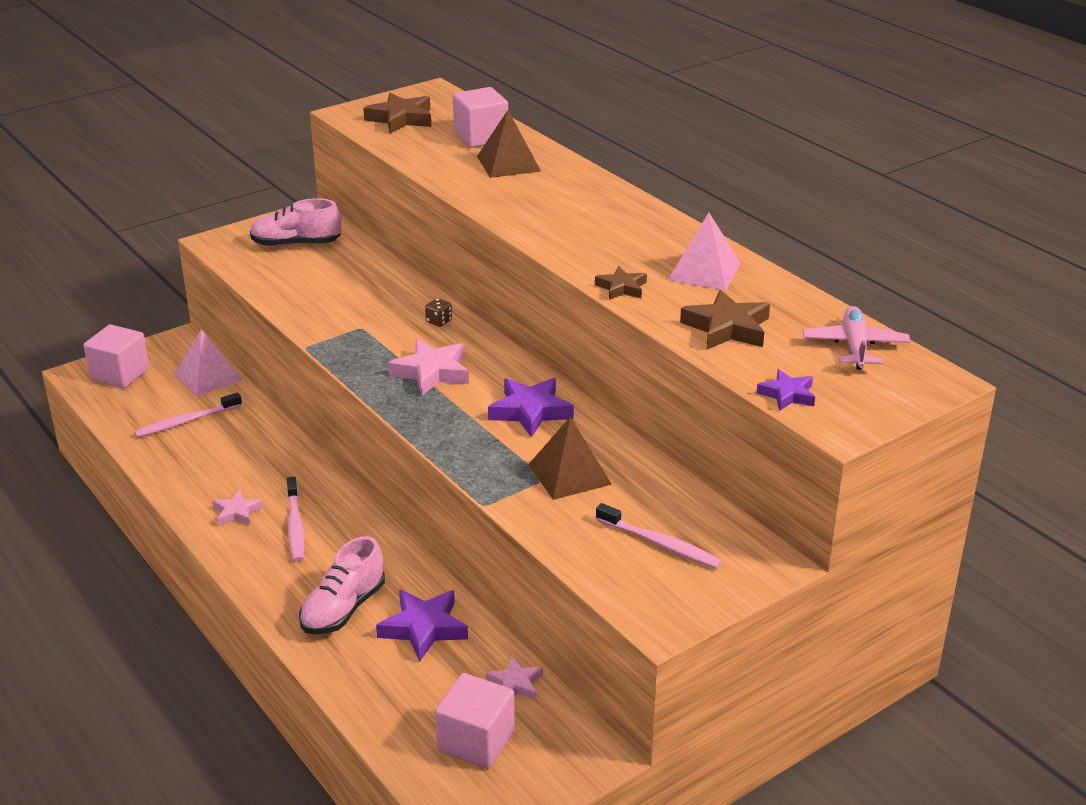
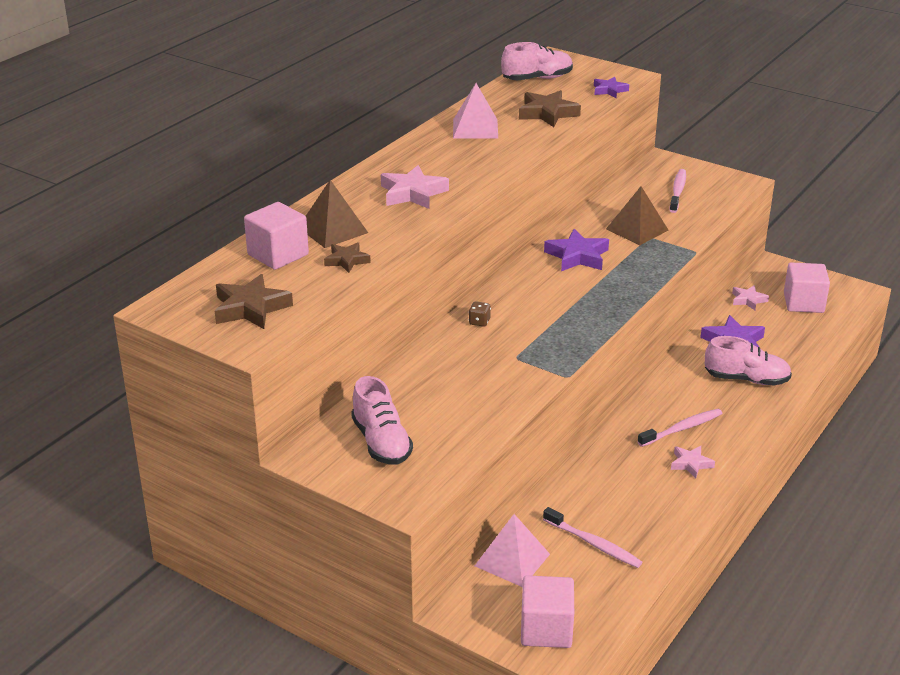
camera: 110 degrees left, 0 degrees up
(432, 372) = (558, 306): pink star -> pink star (413, 193)
(621, 288) = (522, 151): brown star -> brown star (347, 260)
(855, 347) = (537, 79): pink plane -> pink shoe

